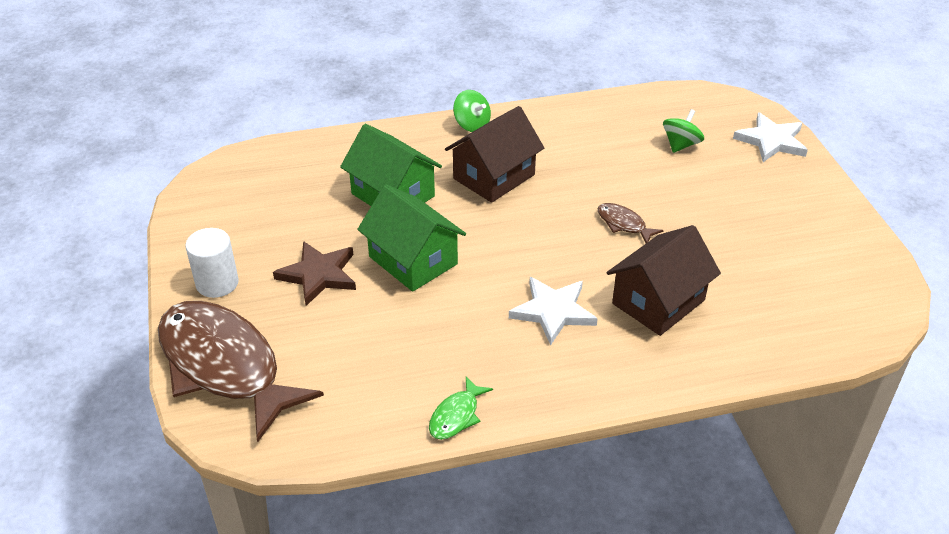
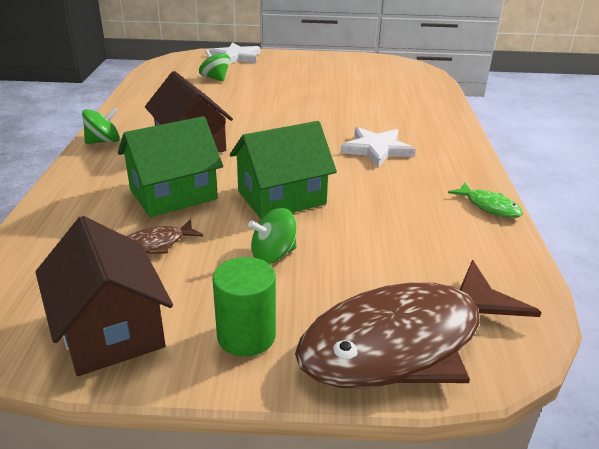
camera: 75 degrees left, 10 degrees down
(217, 283) = (246, 336): white cylinder -> green cylinder
(318, 275) = (273, 254): brown star -> green spinning top
(623, 224) = (290, 110): brown fish -> brown fish (156, 244)
(658, 302) = (379, 115): brown house -> brown house (110, 330)

